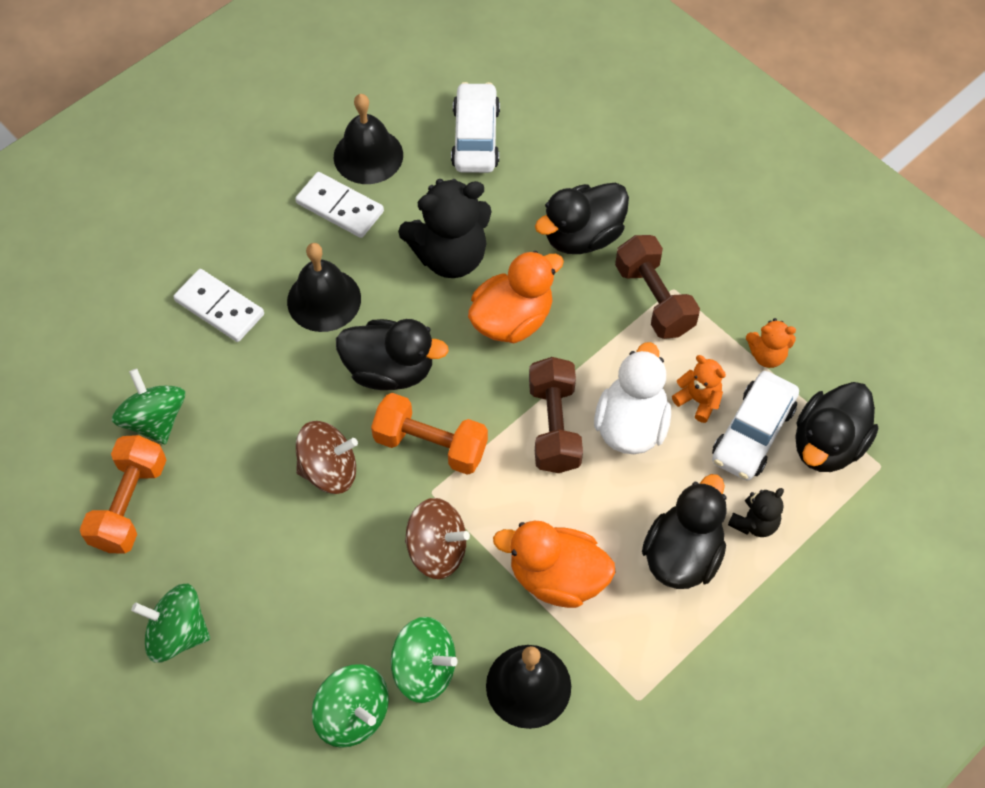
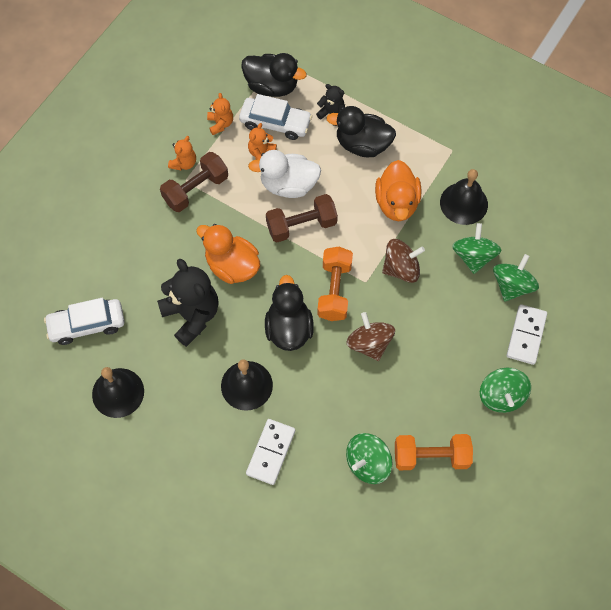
camera: 105 degrees left, 5 degrees up
(340, 207) = (168, 398): white domino -> white domino (526, 335)
(437, 550) = (401, 268): brown spinning top -> brown spinning top turned 75 degrees clockwise
(582, 236) = (157, 239): black duck -> none
(704, 292) = (184, 163): none -> orange teddy bear

